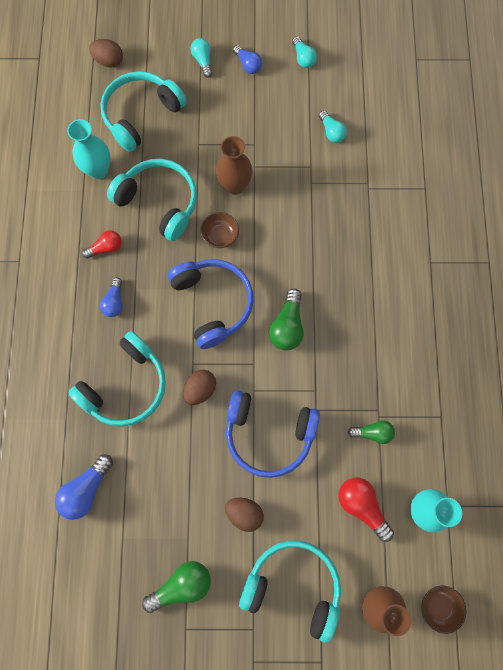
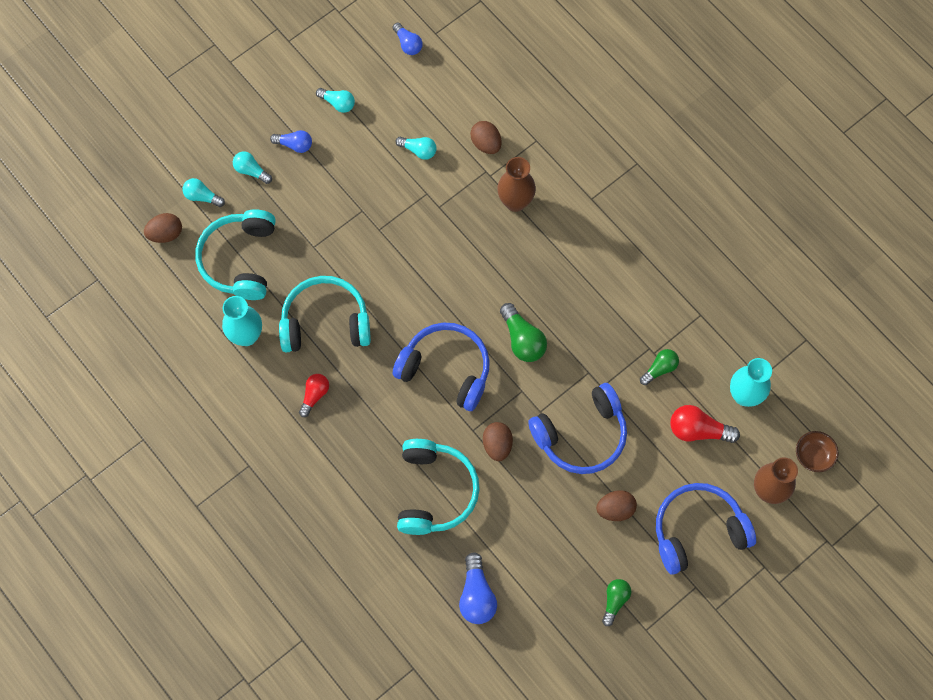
camera: 40 degrees left, 5 degrees down
(114, 302) = (363, 433): blue light bulb -> blue light bulb (408, 44)
(155, 54) = (202, 197): none -> turquoise light bulb
(182, 585) = (615, 601): green light bulb -> green light bulb, size x0.65
(220, 236) = (402, 310): brown bowl -> none
(235, 185) = (377, 258): brown vase -> brown vase (515, 202)
(293, 586) = (698, 531): turquoise headphones -> blue headphones
(385, 163) = (486, 144): none -> brown egg

